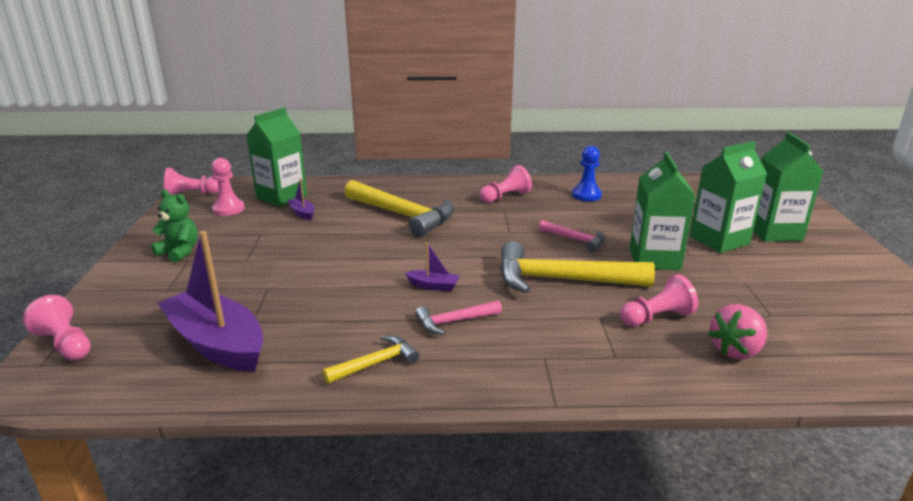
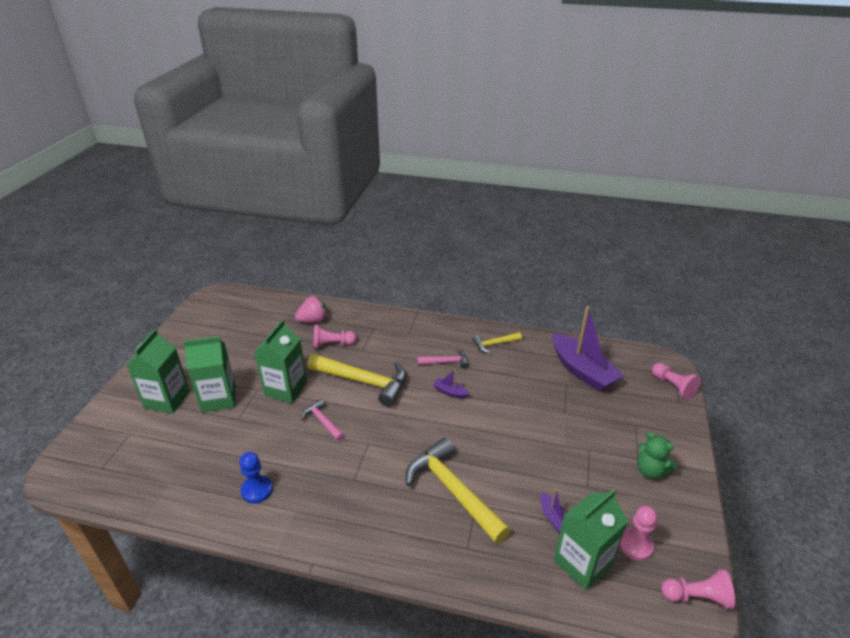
camera: 165 degrees left, 10 degrees up
(505, 197) = (339, 505): pink pawn -> none

